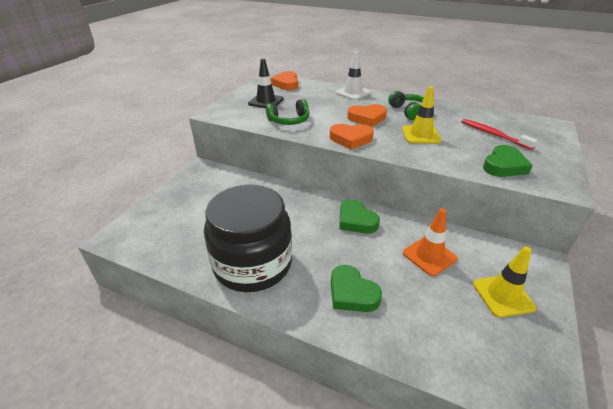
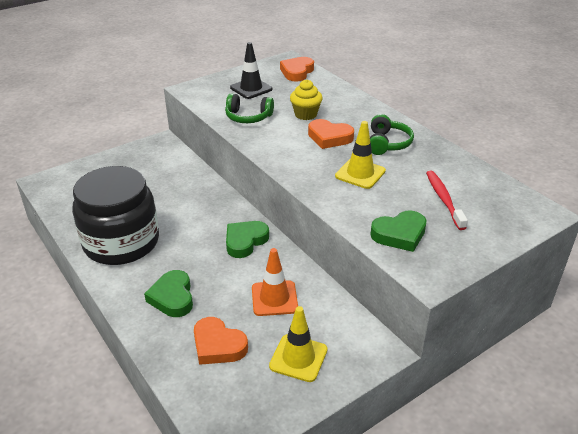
camera: 30 degrees right, 0 degrees up
(330, 108) = (305, 114): none -> yellow cupcake
(351, 139) = (282, 155): orange heart -> orange heart (218, 345)
(353, 93) = (355, 102): white traffic cone -> none
(356, 220) = (245, 241): green heart -> green heart turned 45 degrees clockwise

